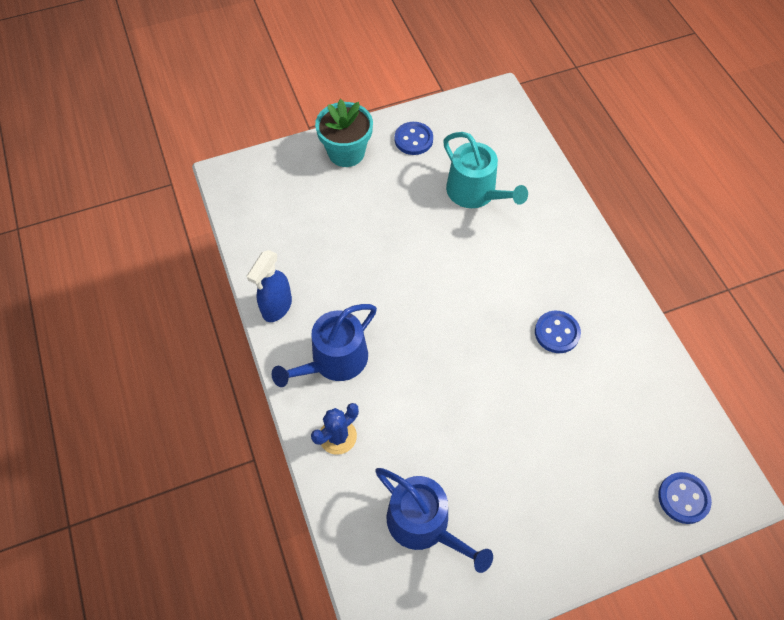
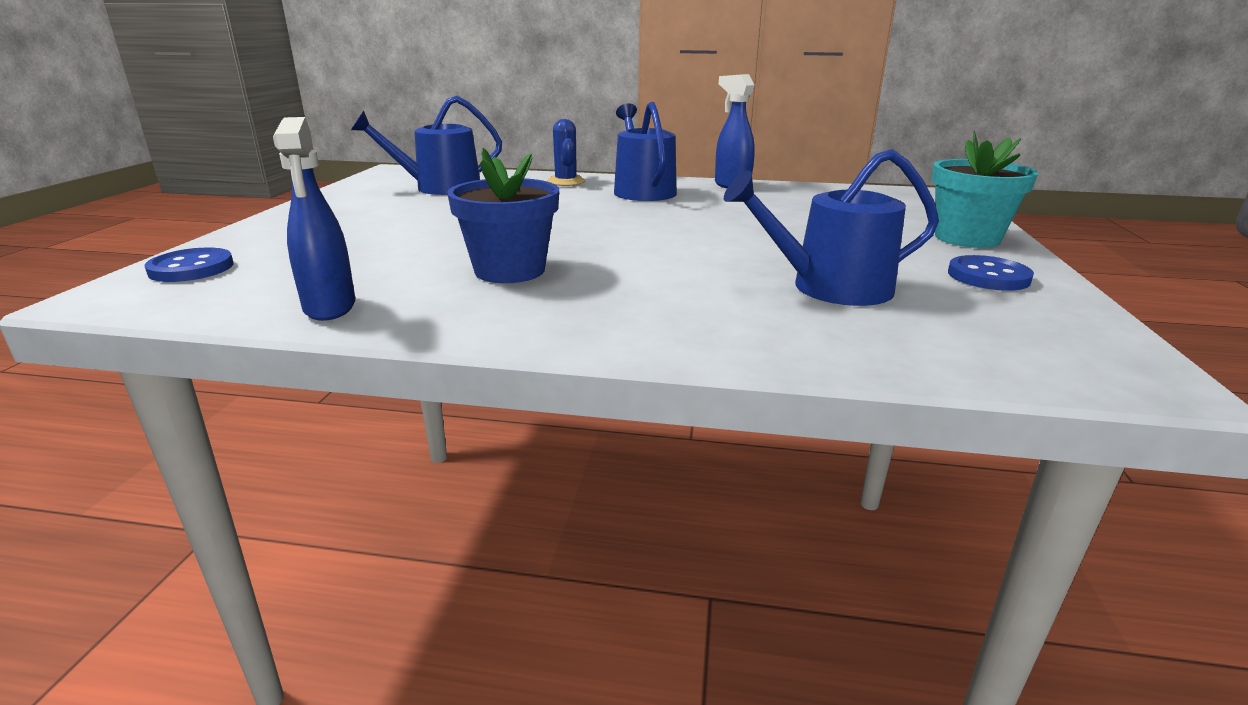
camera: 120 degrees right, 35 degrees down
(475, 193) = (829, 288): turquoise watering can -> blue watering can
(557, 333) = (509, 270): blue button -> blue flower pot
(657, 374) = (329, 307): none -> blue spray bottle

